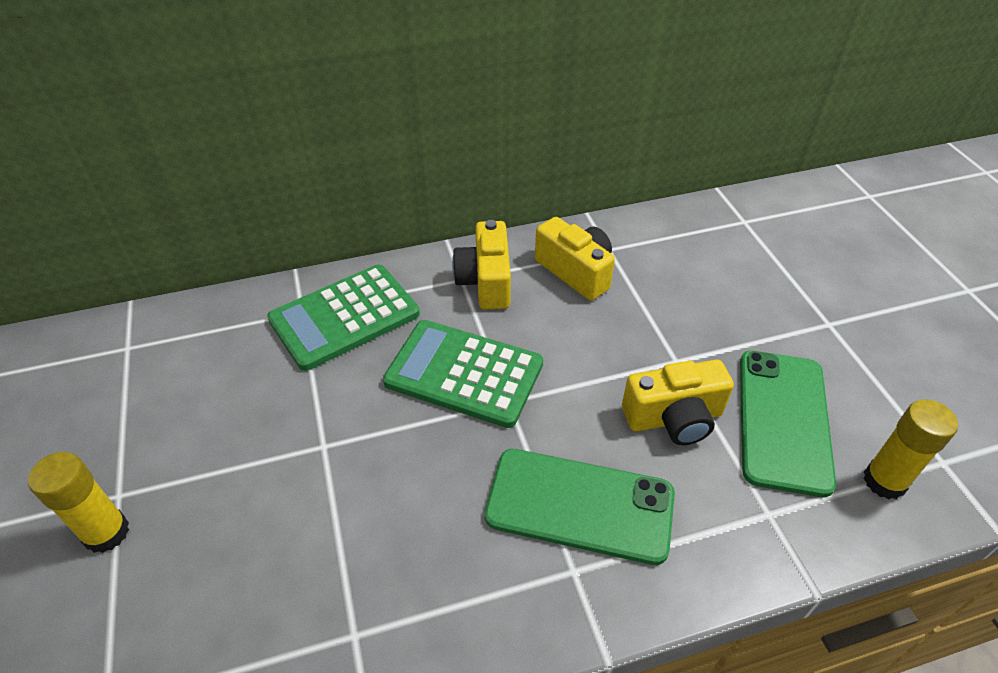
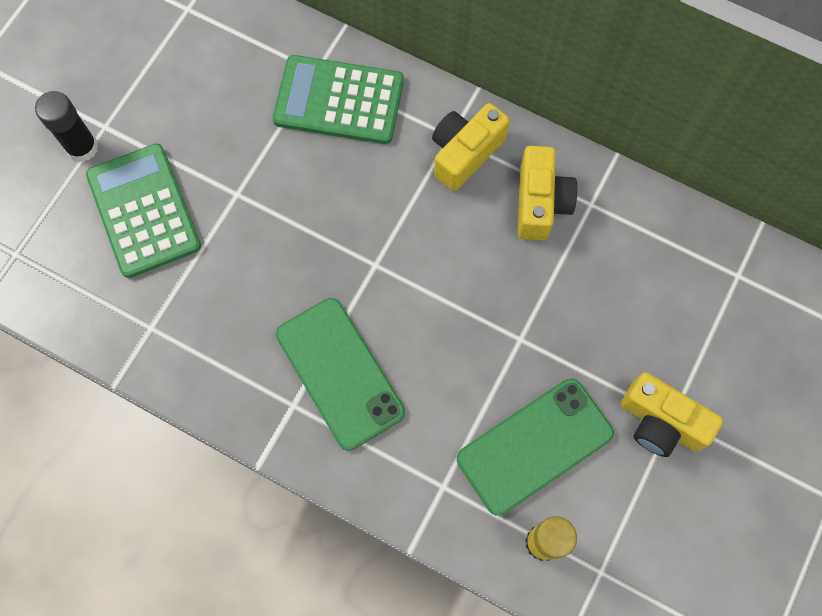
camera: 45 degrees right, 25 degrees up
(106, 533) = (82, 147): yellow glue stick -> black glue stick
(464, 373) = (369, 218): green calculator -> green calculator (144, 211)
(674, 418) = (465, 376): yellow camera -> yellow camera (660, 422)

